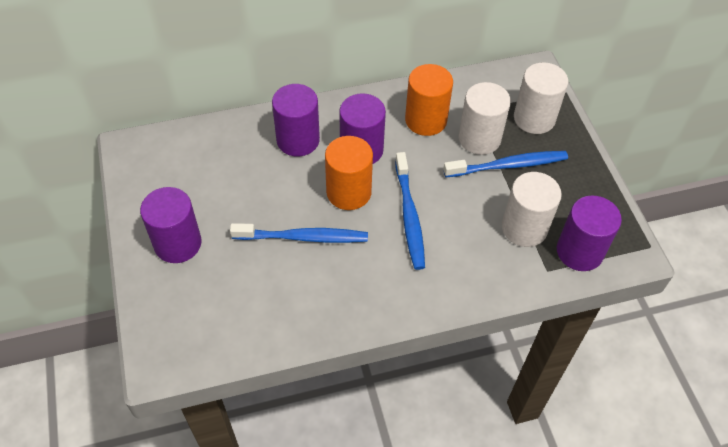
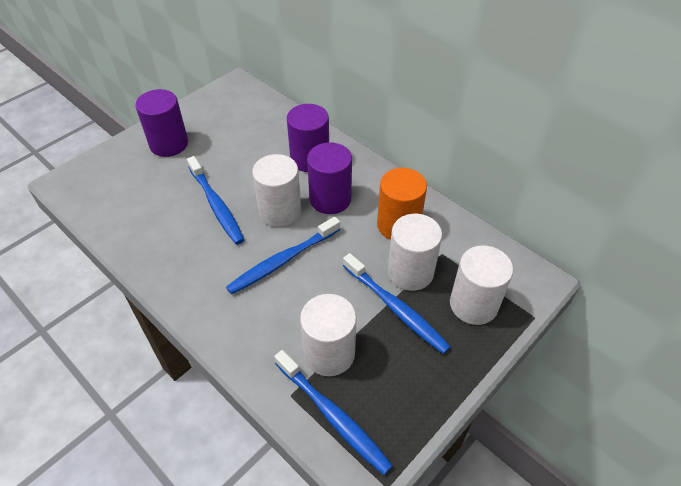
camera: 60 degrees right, 5 degrees down
(348, 192) = (280, 211): orange cylinder -> white cylinder
(579, 251) = (332, 415): purple cylinder -> blue toothbrush

